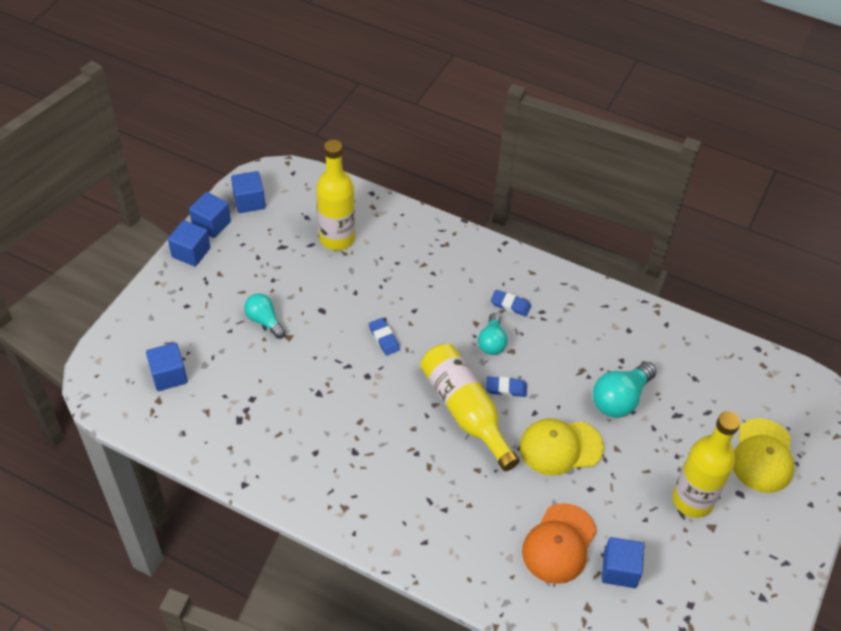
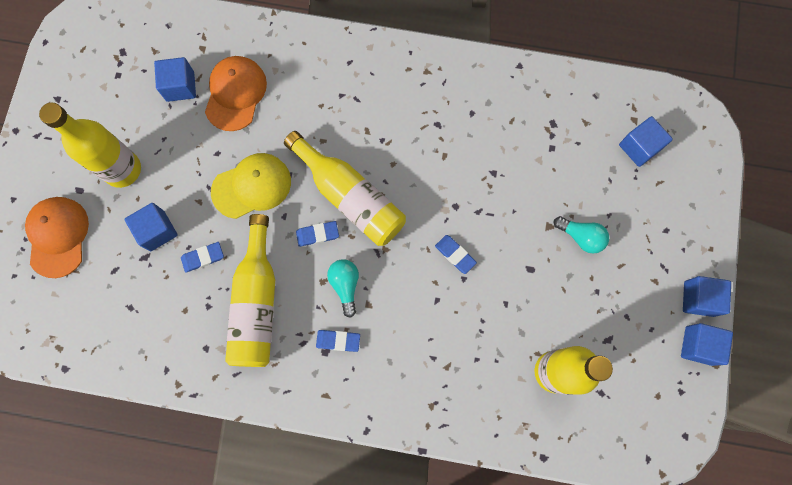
camera: 165 degrees right, 25 degrees up
(249, 201) = (675, 394): blue cube -> blue cube (157, 231)
(576, 351) = (257, 302): none -> yellow bottle
(620, 399) = (203, 257): turquoise light bulb -> blue eraser
(762, 456) = (58, 236): yellow cap -> orange cap

